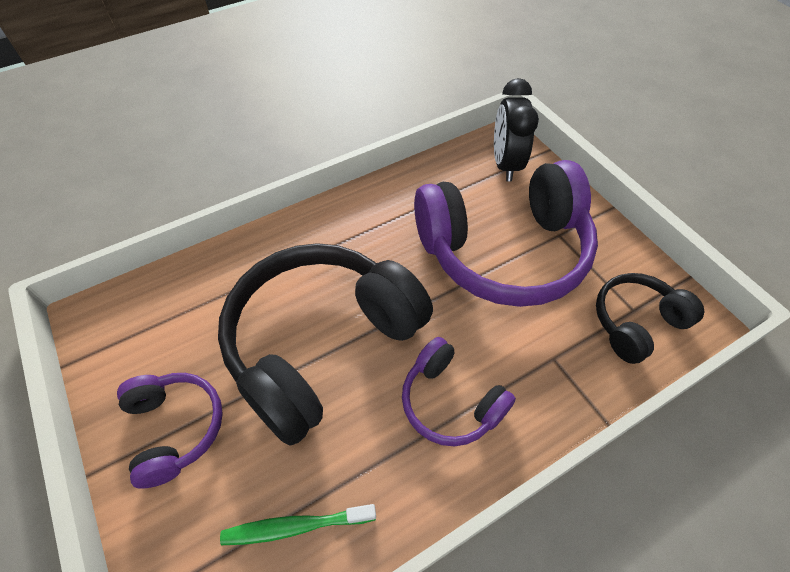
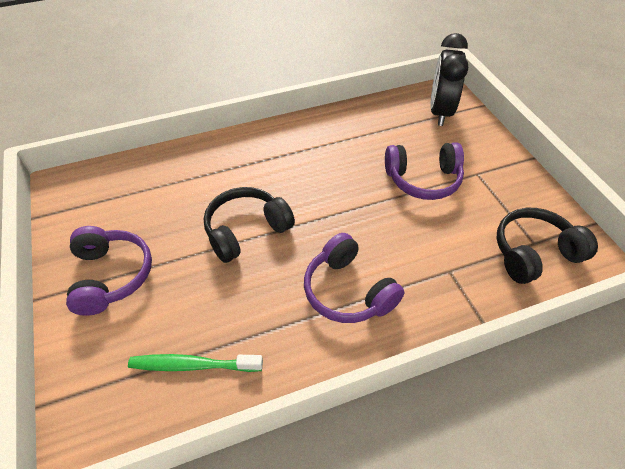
camera: 10 degrees right, 5 degrees down
(322, 343) = (246, 230): black headphones -> black headphones, size x0.51
(504, 250) = (423, 180): purple headphones -> purple headphones, size x0.51

